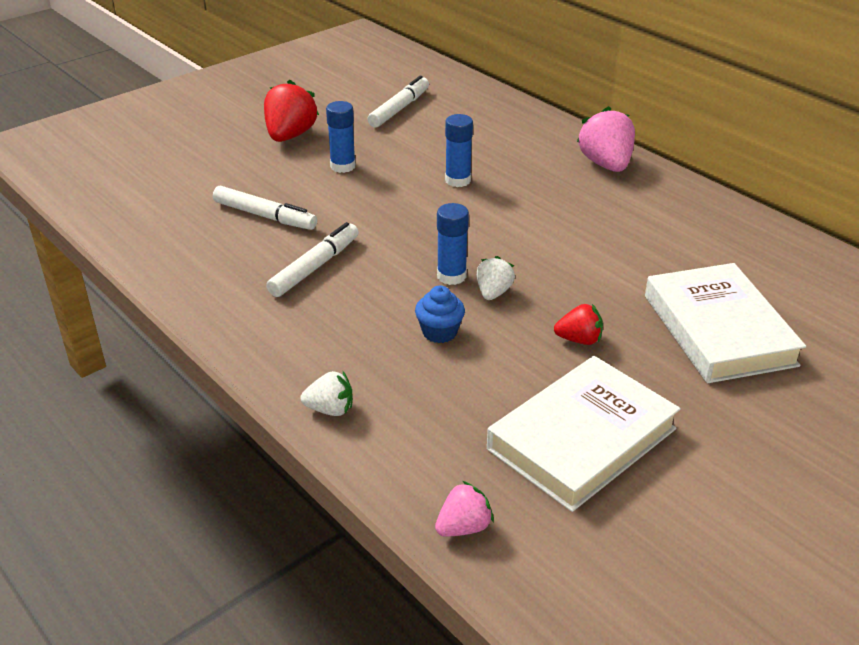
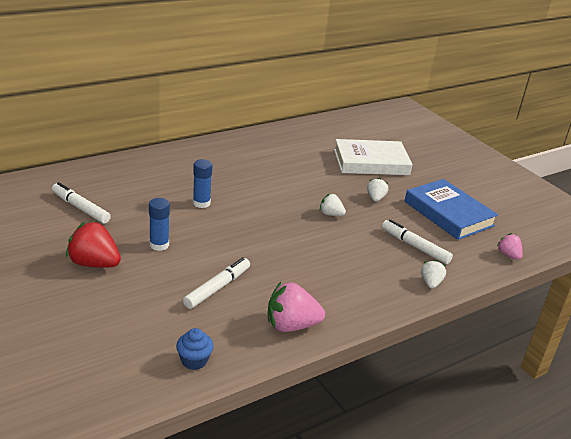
camera: 85 degrees left, 5 degrees down
(315, 267) = (290, 272): white marker -> white marker (415, 246)
(439, 332) = (365, 237): blue cupcake -> blue cupcake (194, 361)
(451, 276) = (311, 224): blue glue stick -> none
(579, 340) = (375, 198): red strawberry -> white strawberry
(581, 439) = (448, 213): white book -> blue book
(606, 164) = (205, 152): pink strawberry -> pink strawberry (291, 325)

